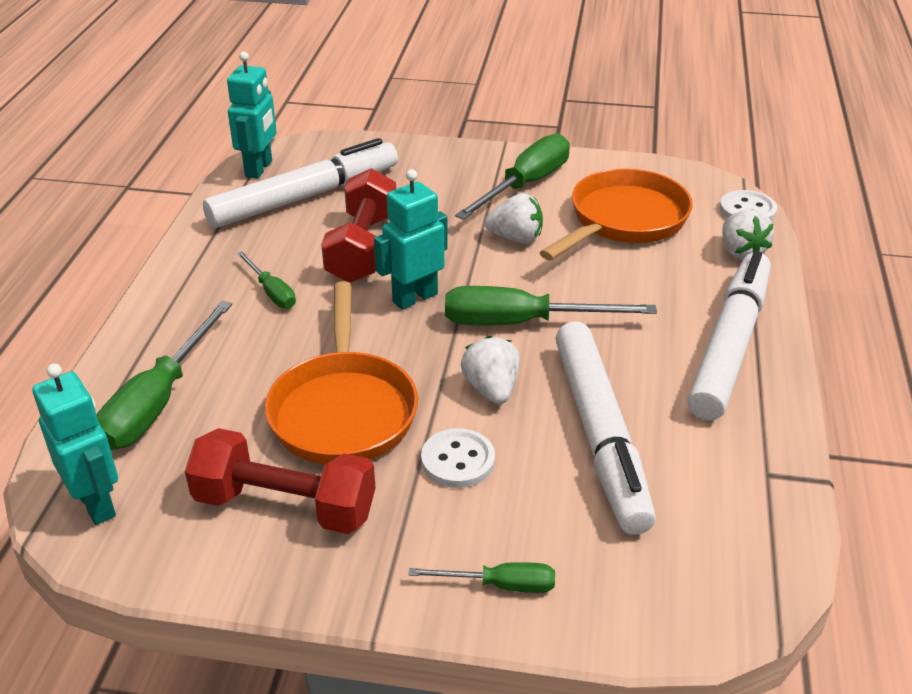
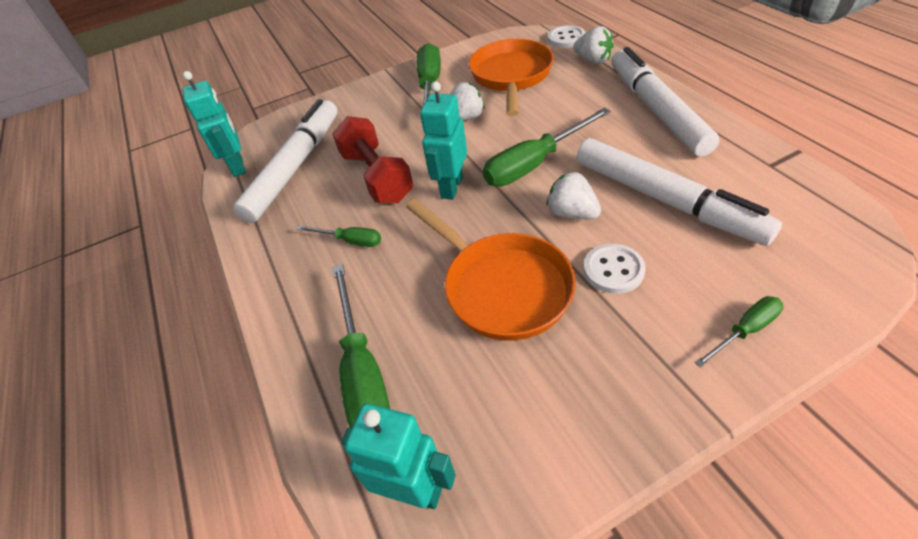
camera: 30 degrees left, 10 degrees up
(285, 506) = (551, 381): red dumbbell -> none

